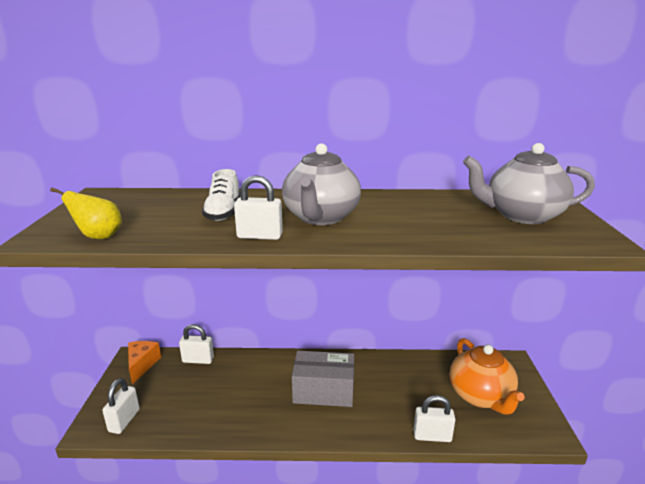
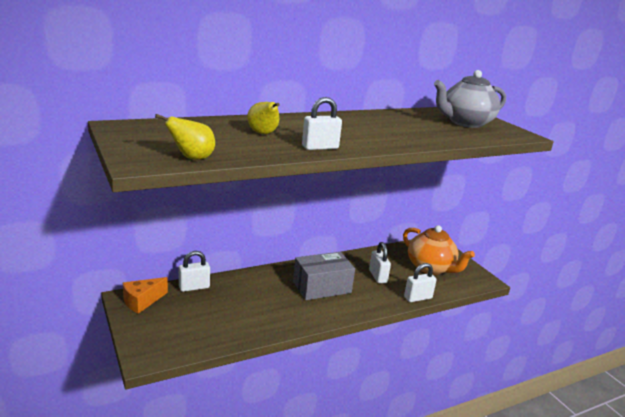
camera: 30 degrees left, 0 degrees up
(124, 420) = (171, 344): white padlock -> white padlock (378, 276)
(142, 365) = (142, 301): orange cheese -> orange cheese turned 105 degrees counterclockwise
(223, 213) = (263, 134): white shoe -> yellow pear
(320, 217) = (343, 132): grey teapot -> none

